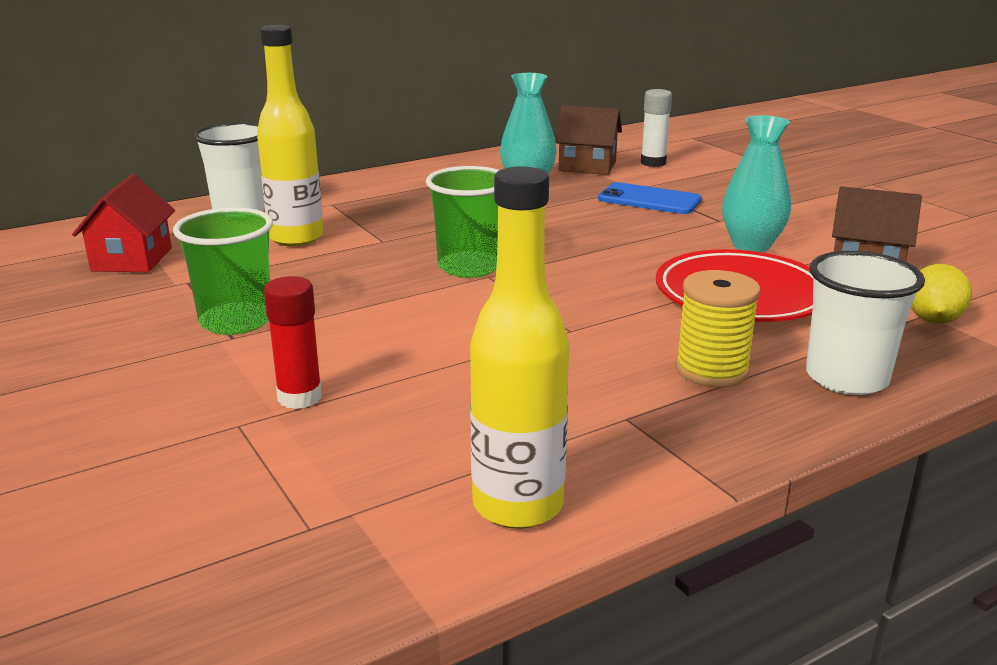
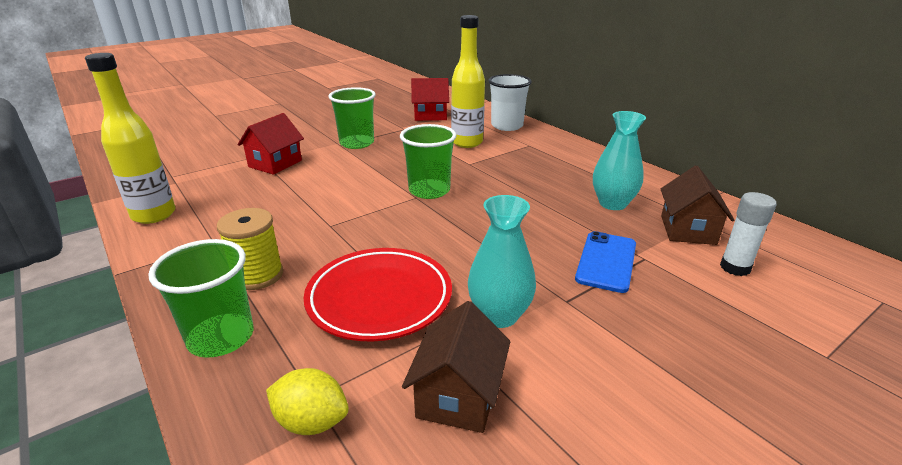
camera: 85 degrees right, 5 degrees up
(300, 397) = (275, 163): red glue stick -> red house
(846, 378) = (221, 337): white cup -> green cup

